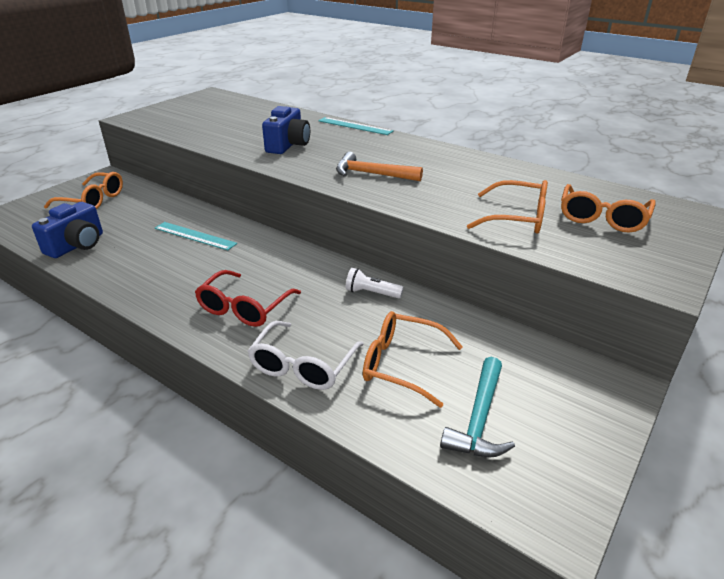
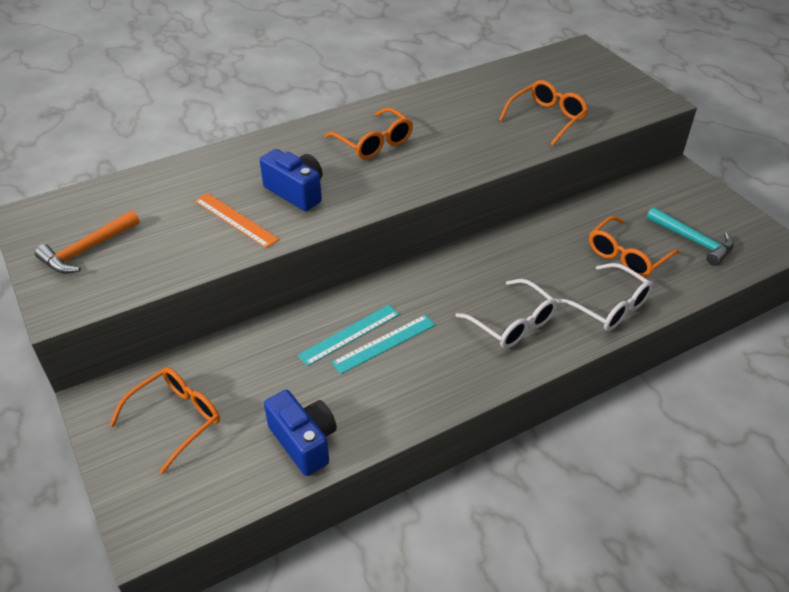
camera: 65 degrees left, 10 degrees up
(241, 136) = (235, 220): none -> orange ruler
(244, 308) = (513, 323): red glasses -> white glasses
(355, 126) = (277, 134): turquoise ruler -> turquoise ruler (384, 343)
(371, 293) = (528, 242): white flashlight -> none
(372, 174) = (415, 160): orange hammer -> orange hammer (87, 250)
(602, 218) = (567, 85): orange glasses -> orange glasses (374, 143)

